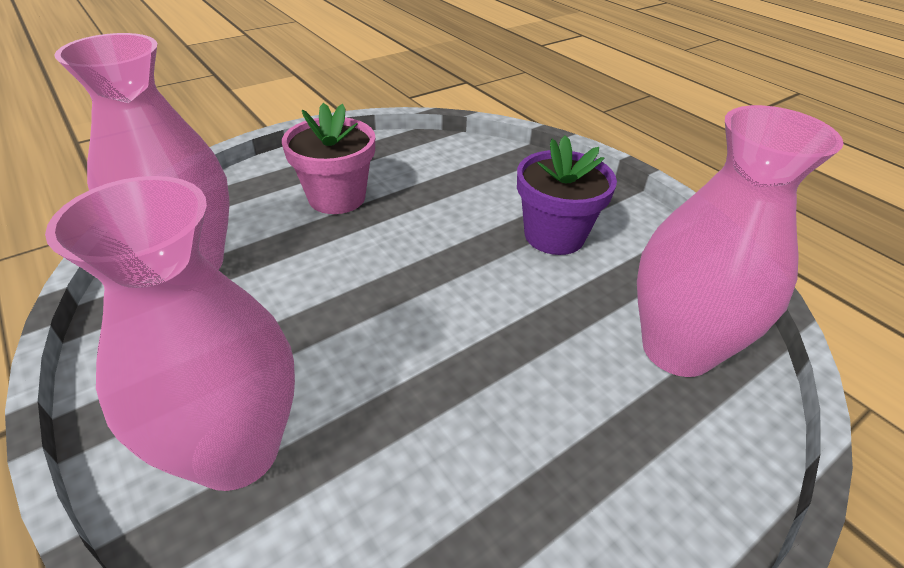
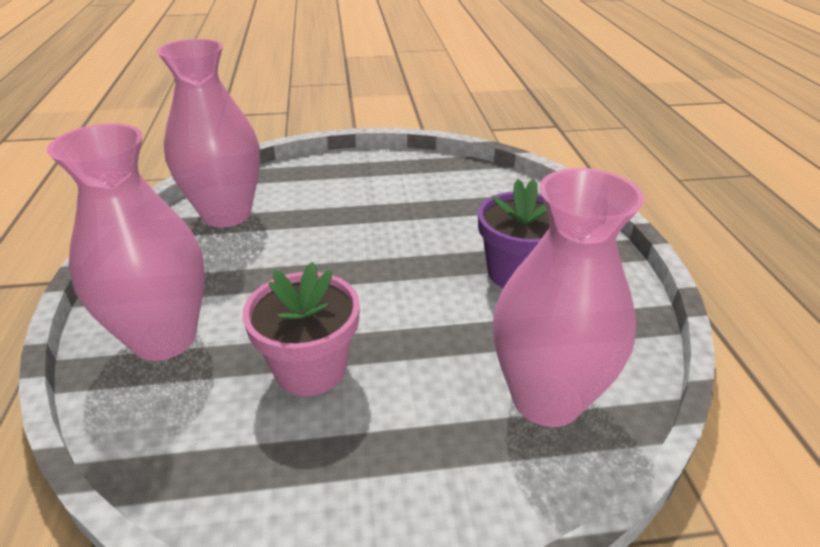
camera: 30 degrees right, 5 degrees down
(337, 197) = (360, 195): pink flower pot -> pink flower pot (310, 369)

